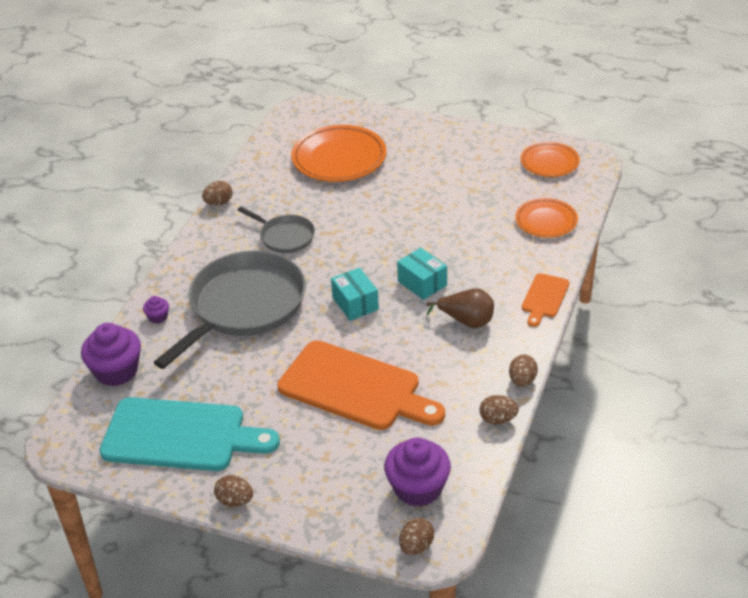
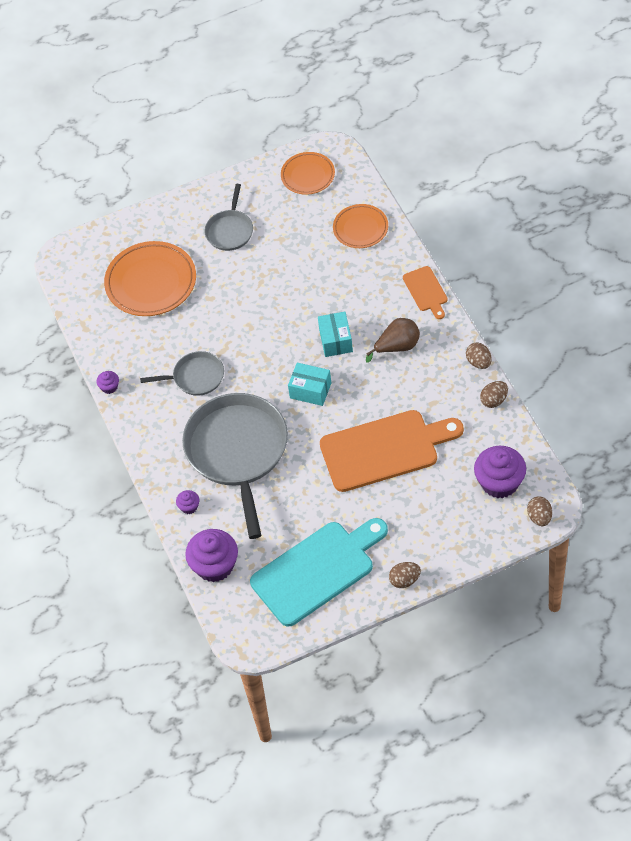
camera: 40 degrees left, 15 degrees up
(219, 203) = (109, 387): brown egg -> purple cupcake
(422, 283) = (335, 341): turquoise box -> turquoise box turned 75 degrees clockwise
(440, 162) = (230, 231): none -> grey pan

